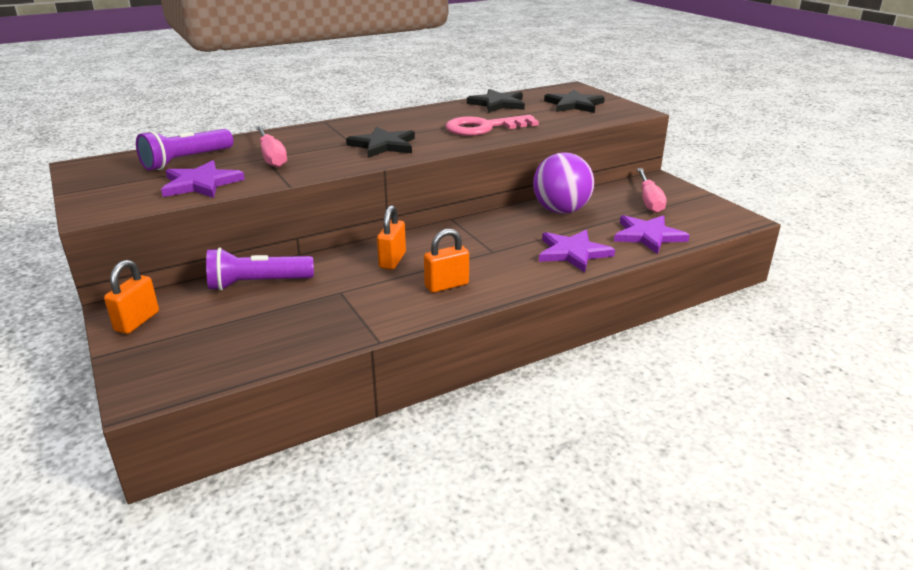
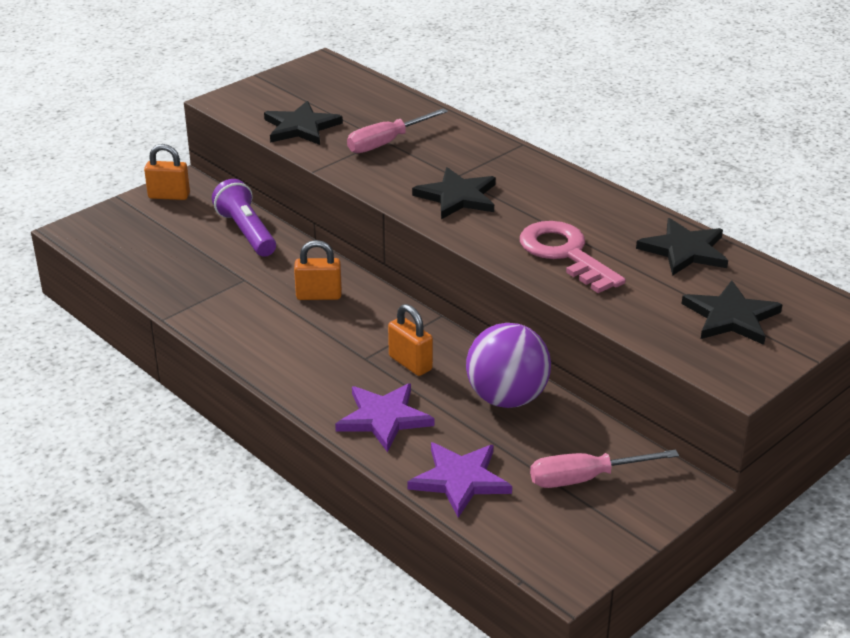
camera: 75 degrees right, 5 degrees up
(186, 161) = (355, 104): purple flashlight -> none
(201, 183) = (301, 127): purple star -> black star
(446, 285) = (275, 339): orange padlock -> orange padlock (410, 363)

